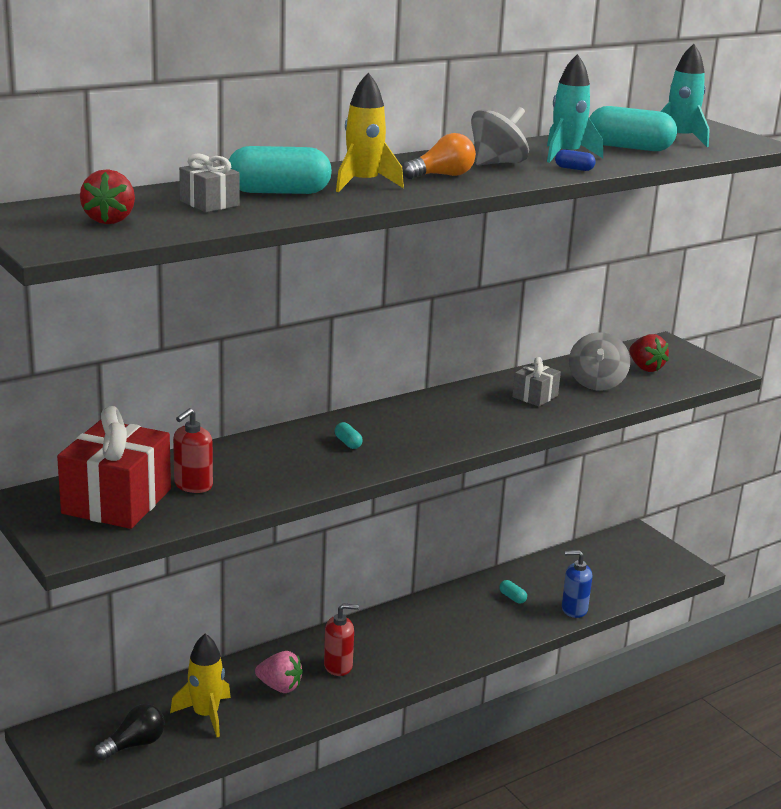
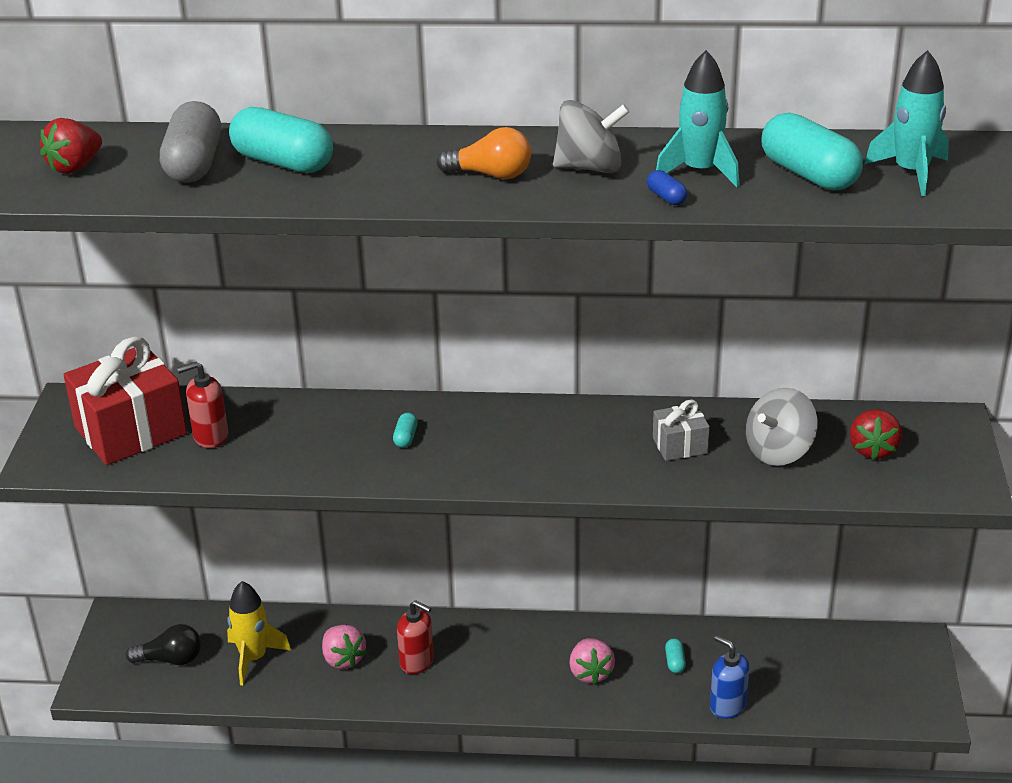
camera: 40 degrees right, 10 degrees up
(209, 203) = (194, 164): grey gift -> grey capsule
(363, 184) = (386, 169): yellow rocket -> none
(467, 625) = (590, 673): none -> pink strawberry

